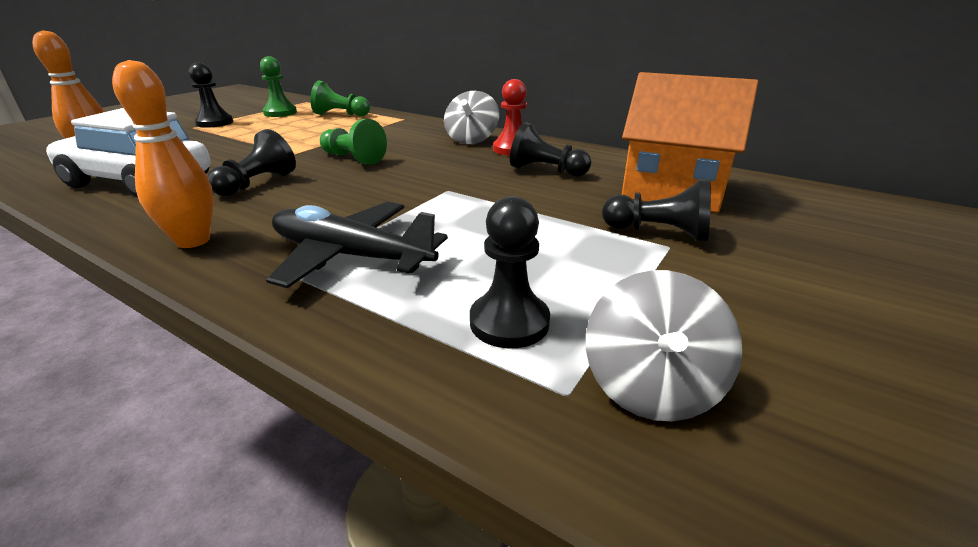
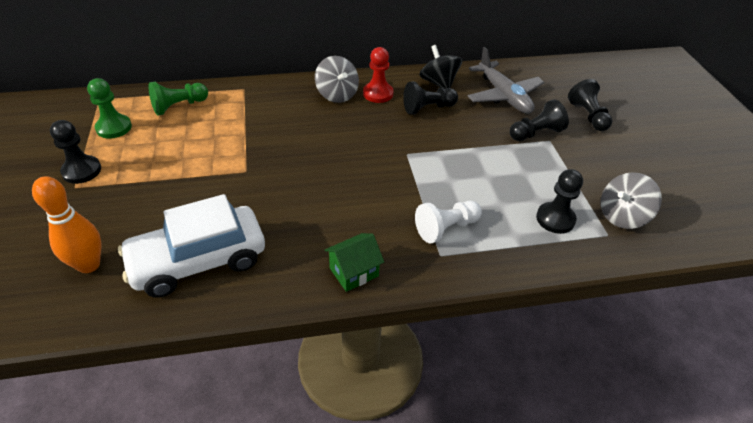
camera: 45 degrees left, 15 degrees up
(193, 241) = (354, 272): orange bowling pin -> green house
(257, 184) = (288, 213): black pawn -> black pawn (588, 116)
(350, 256) = (446, 228): black plane -> white pawn
(353, 158) = (298, 154): green pawn -> none
(599, 160) = (438, 83): none -> black spinning top
(651, 386) = (622, 216): grey spinning top -> grey spinning top turned 90 degrees clockwise
(672, 191) = (504, 96): orange house -> grey plane

